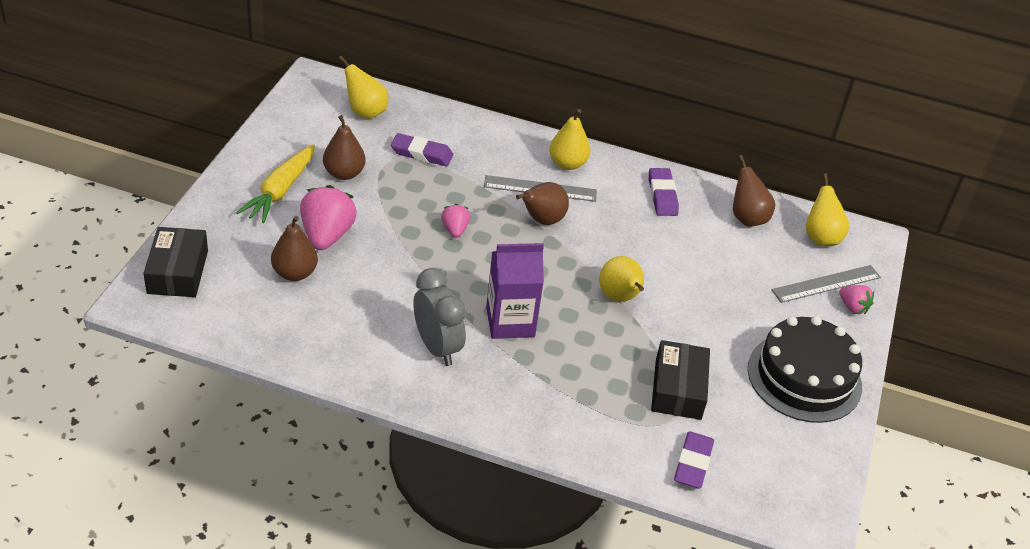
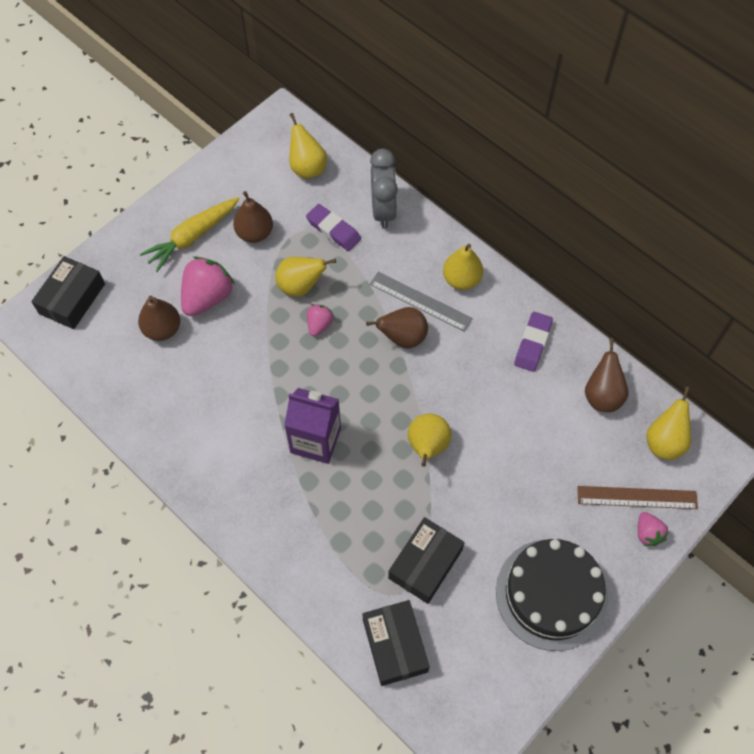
camera: 30 degrees right, 20 degrees up
(417, 204) = (301, 286): none -> yellow pear
(437, 347) = (240, 446): grey clock -> grey clock (383, 210)
(692, 463) = (395, 645): purple eraser -> black box
(826, 284) = (637, 497): grey ruler -> brown ruler

